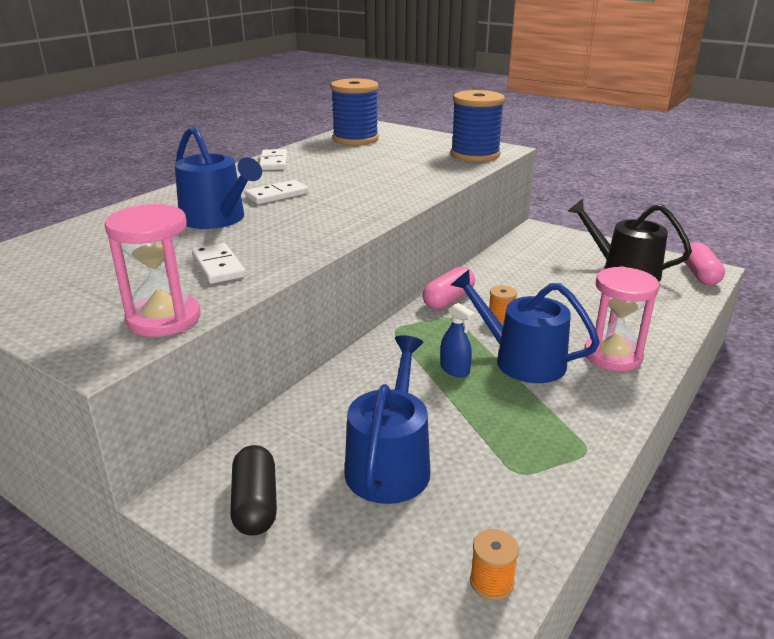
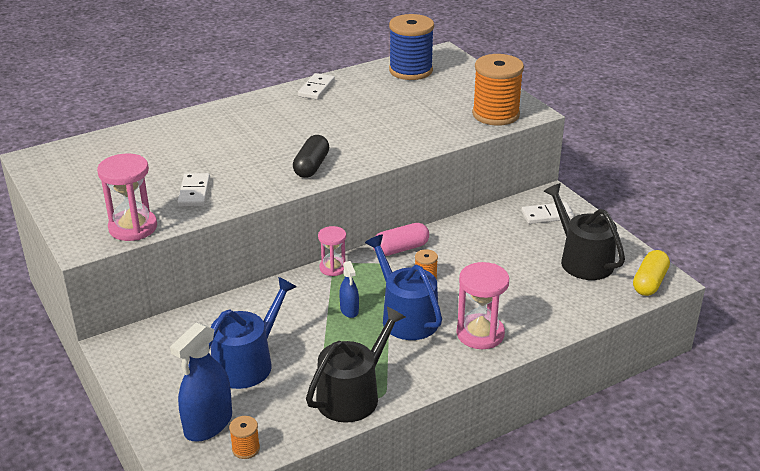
camera: 25 degrees right, 5 degrees up
(217, 219) = (226, 145): blue watering can -> none
(255, 504) = (151, 362): black capsule -> black capsule (311, 166)
(277, 195) = (288, 129): white domino -> white domino (547, 215)
(395, 333) = (333, 268): none -> pink hourglass
(408, 565) = (208, 424): none -> blue spray bottle
(475, 155) = (495, 114): blue spool -> orange spool
(554, 460) = (353, 394): none -> black watering can
(700, 275) = (649, 282): pink capsule -> yellow capsule

